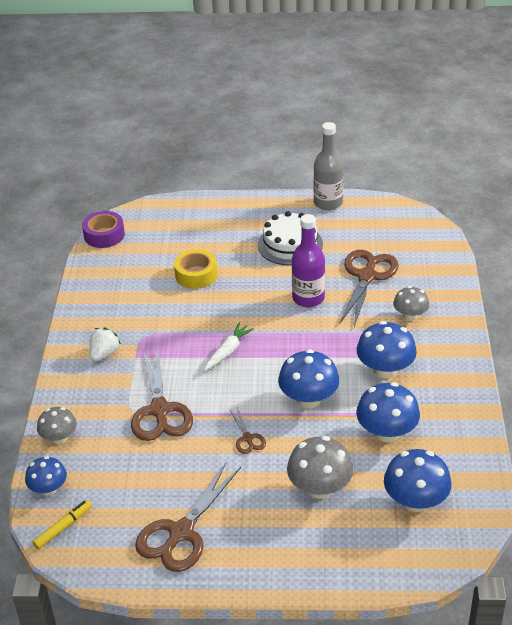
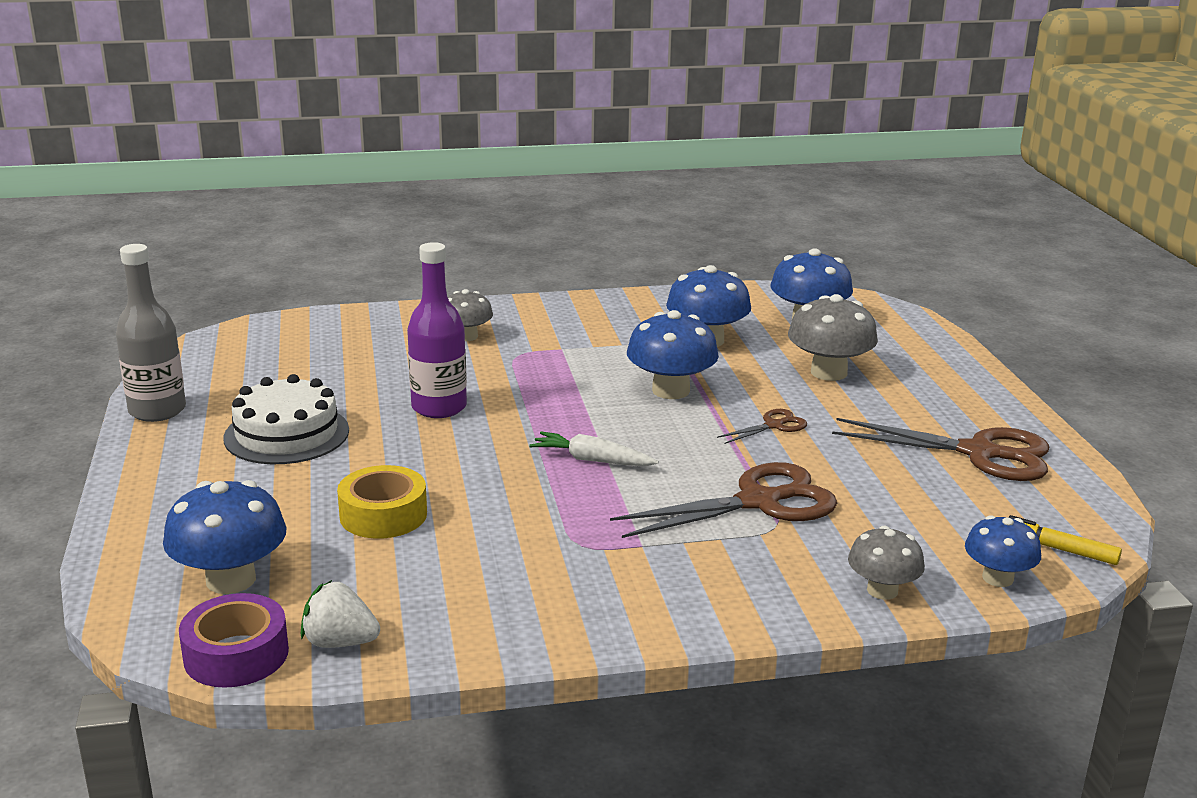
camera: 105 degrees left, 15 degrees down
(104, 354) = (646, 581): white strawberry -> white strawberry (340, 642)
(367, 276) = (376, 368): brown scissors -> none
(385, 369) = (587, 346): blue mushroom -> blue mushroom (231, 580)

